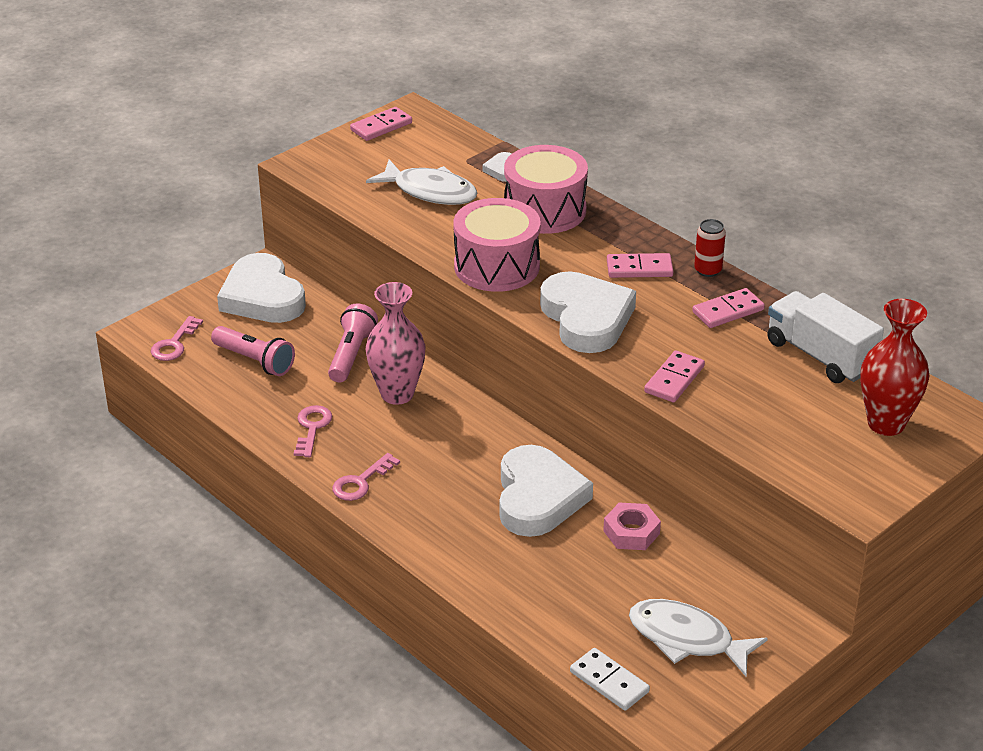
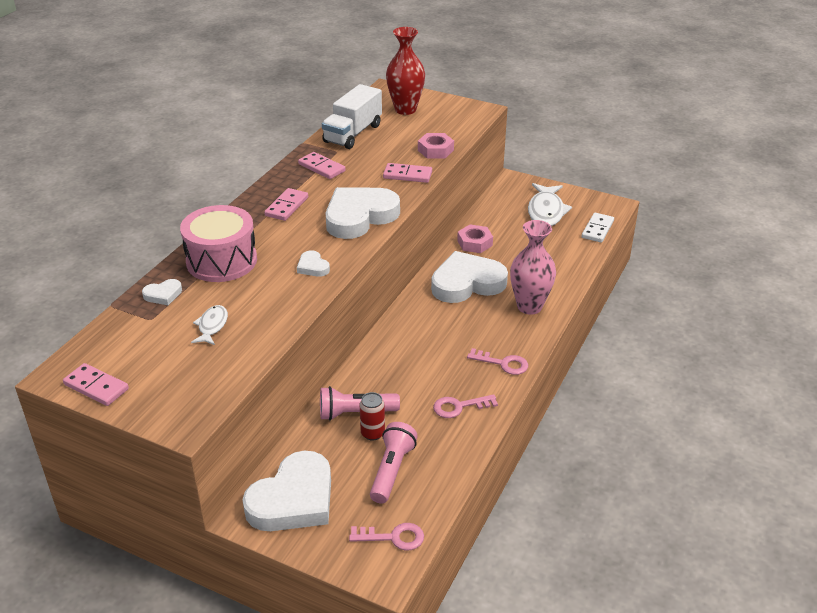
camera: 110 degrees left, 0 degrees up
(397, 394) = (393, 373): pink vase -> pink vase (529, 306)
(430, 192) = (212, 326): white fish -> white fish, size x0.55
(496, 266) = (313, 267): pink drum -> white heart
(639, 269) = (287, 206): pink domino -> pink domino turned 45 degrees clockwise
(708, 270) = (276, 181): red can -> red can (372, 433)
(736, 422) = (435, 150): none -> pink nut

